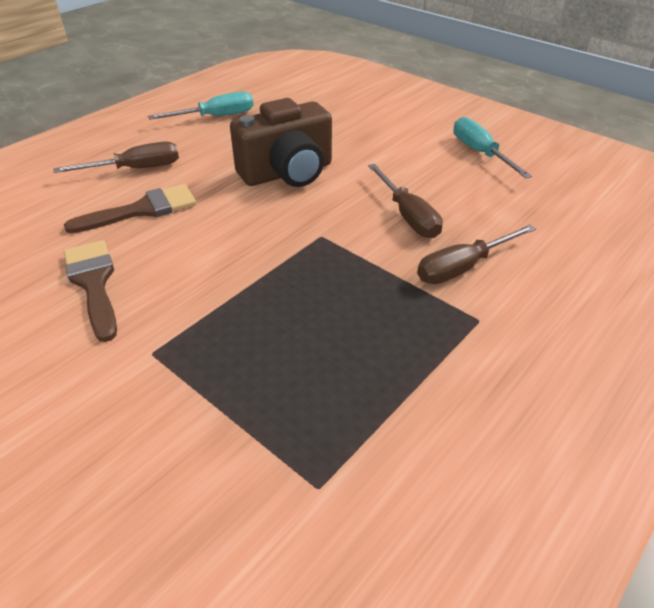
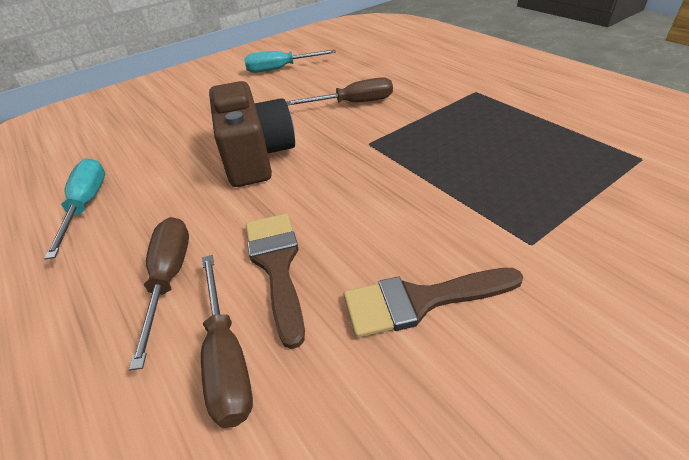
camera: 75 degrees left, 0 degrees up
(463, 267) = (421, 90): brown screwdriver -> brown screwdriver (227, 357)

